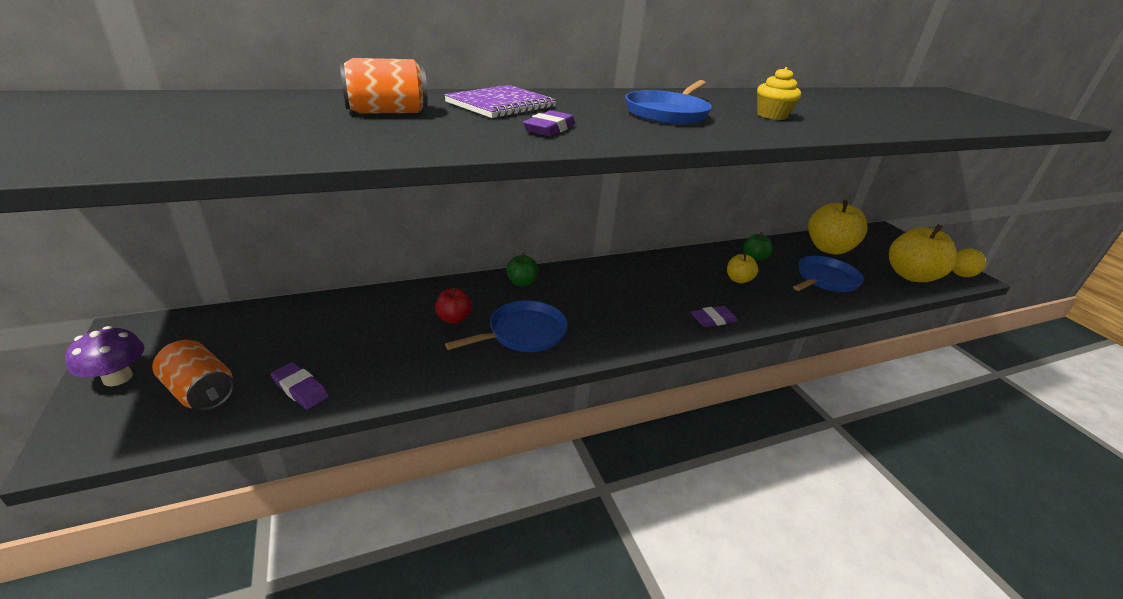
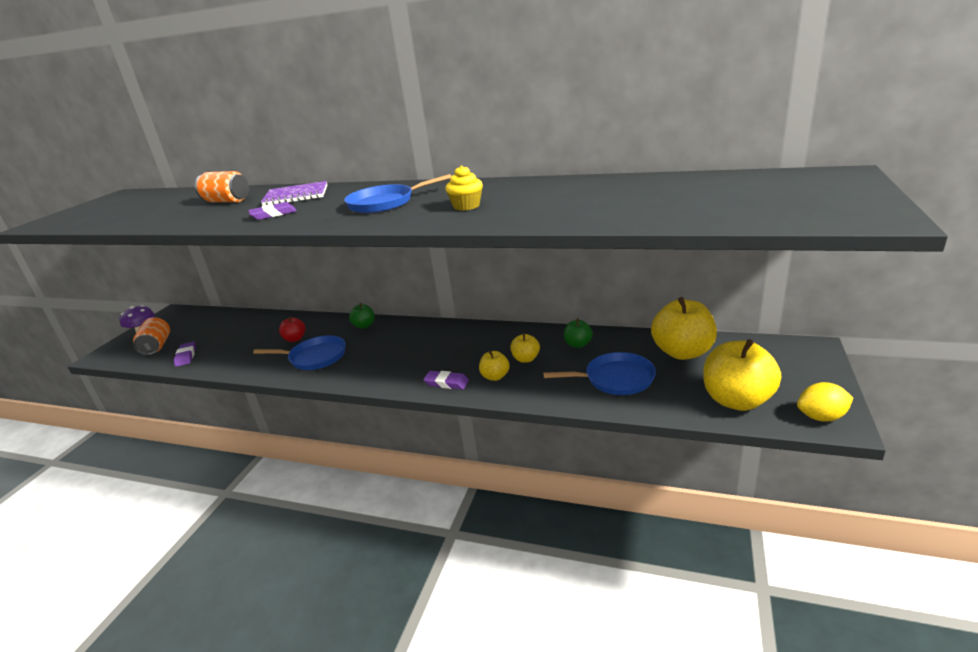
camera: 45 degrees right, 5 degrees down
(742, 302) = (495, 376): none -> yellow apple

